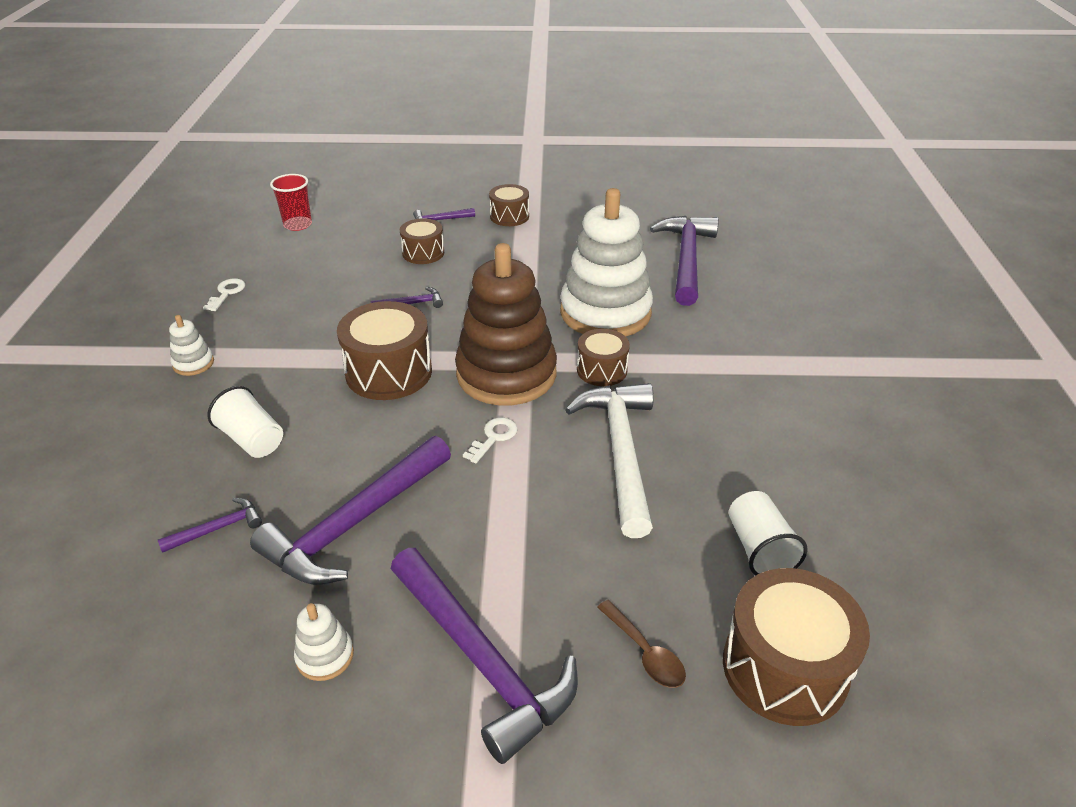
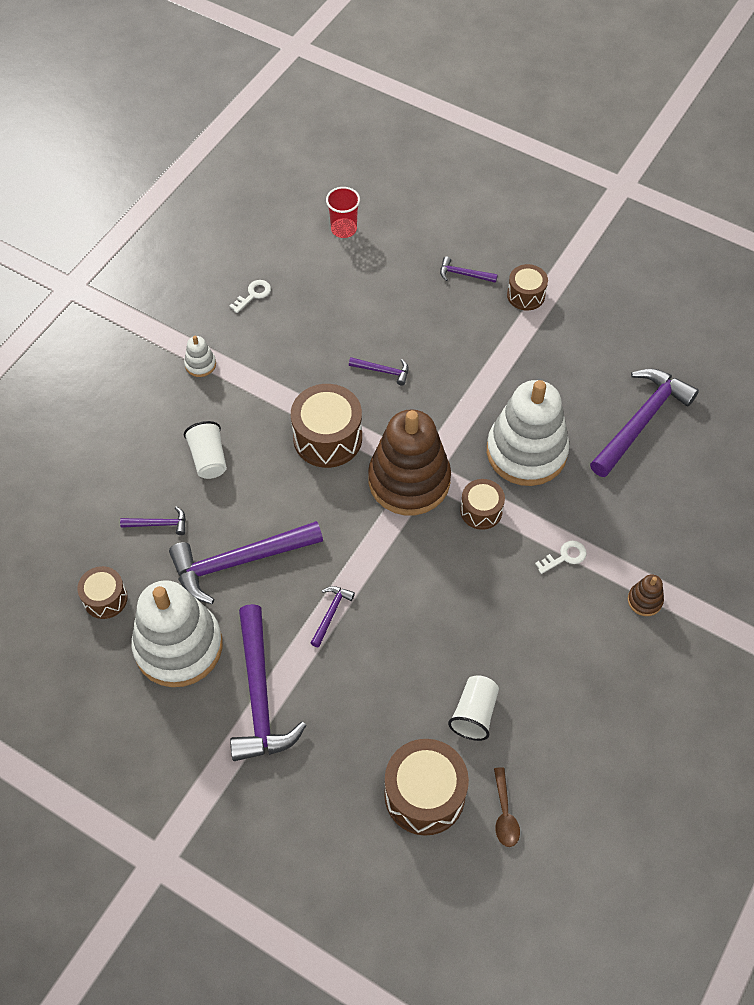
camera: 30 degrees right, 20 degrees up
(325, 656) = (178, 646): white stacking toy -> white stacking toy, size x2.48
(423, 253) = (425, 312): brown drum -> brown drum (105, 598)
(494, 437) = (364, 535): white key -> white key (565, 556)
(510, 526) = (331, 613): none -> purple hammer
(621, 452) = (441, 592): white hammer -> none
(645, 653) = (352, 741): brown spoon -> brown spoon (504, 814)
(822, 377) = (644, 600): none -> brown stacking toy

